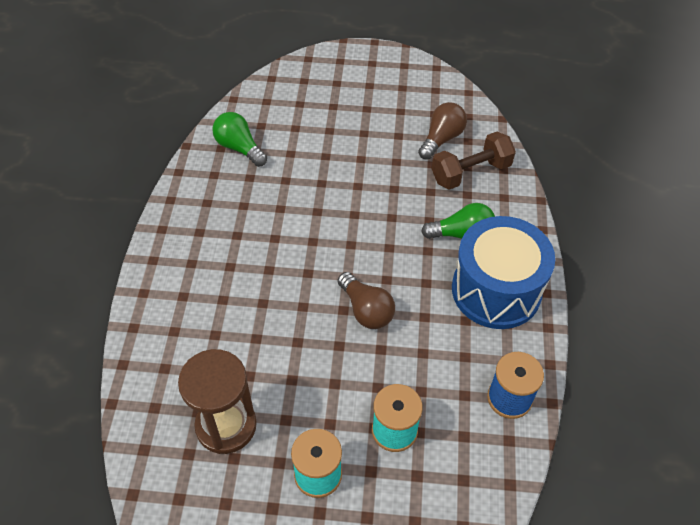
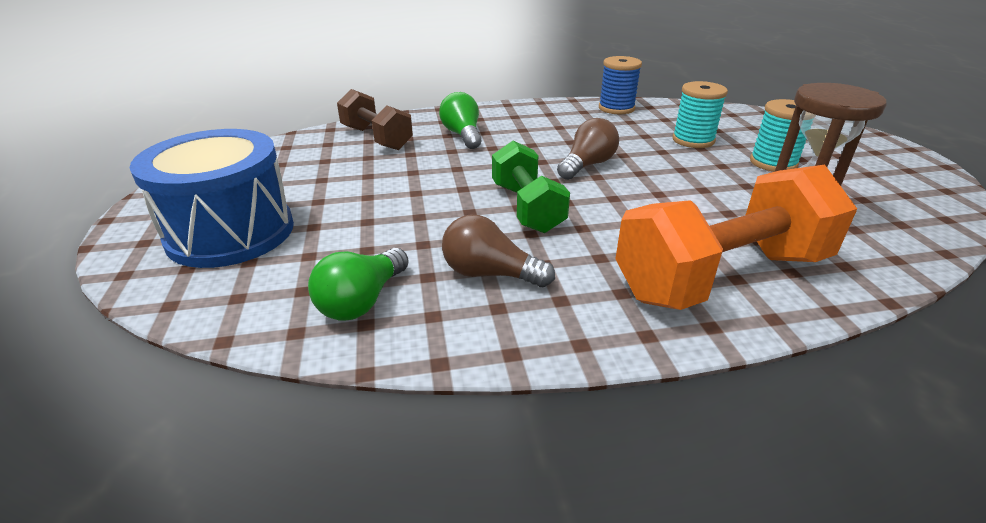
camera: 105 degrees left, 20 degrees down
(179, 322) = (721, 276): none -> orange dumbbell
(308, 245) = (527, 208): none -> green dumbbell
(441, 139) = (325, 155): brown light bulb -> brown light bulb (490, 274)
(496, 290) = (518, 119): blue drum -> blue drum (231, 232)

